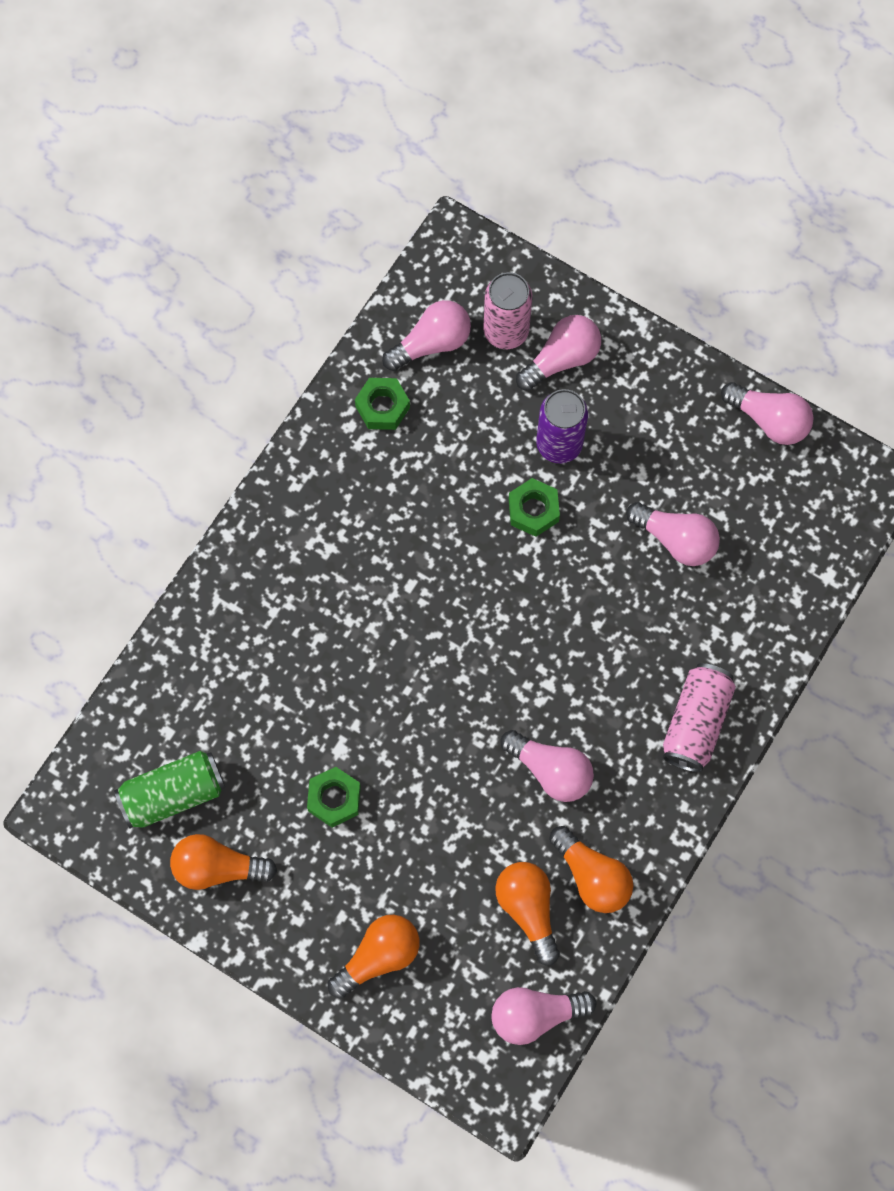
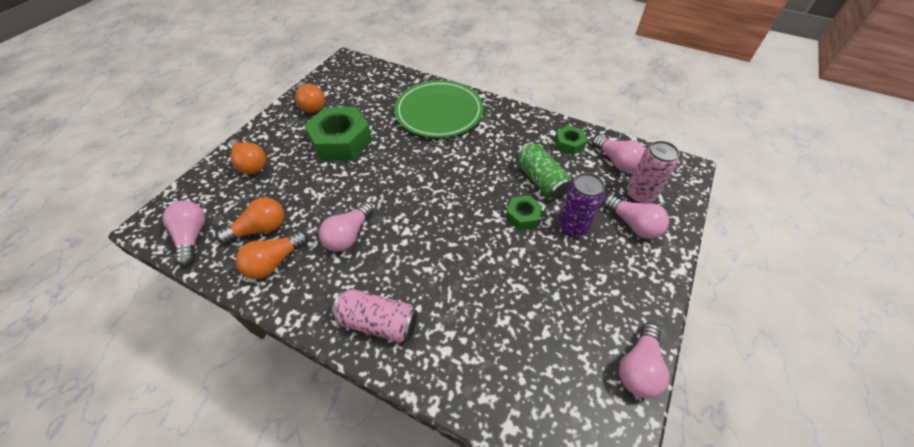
camera: 85 degrees right, 20 degrees down
(173, 794) = (349, 89): green can -> green can (540, 180)
(218, 867) = (311, 105): orange light bulb -> orange light bulb turned 150 degrees clockwise
(269, 619) = (439, 112): none -> green plate
(334, 799) = (341, 141): green nut -> green nut, size x1.98
(675, 539) = (519, 301): pink light bulb -> none

